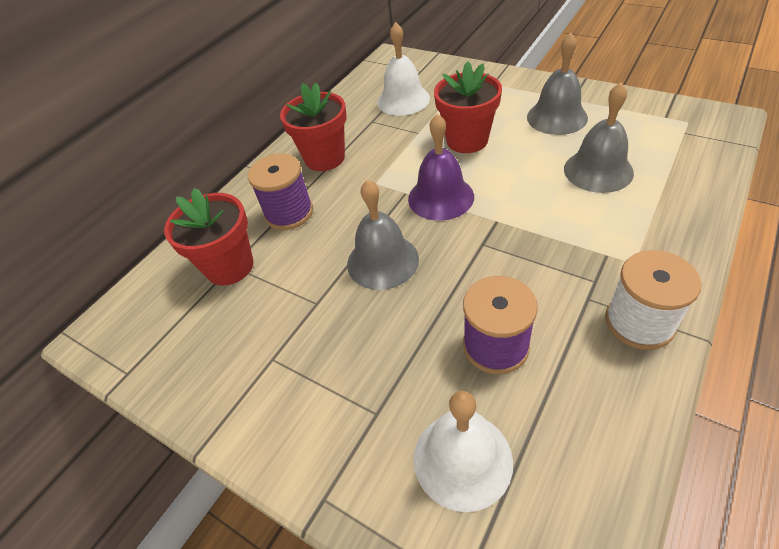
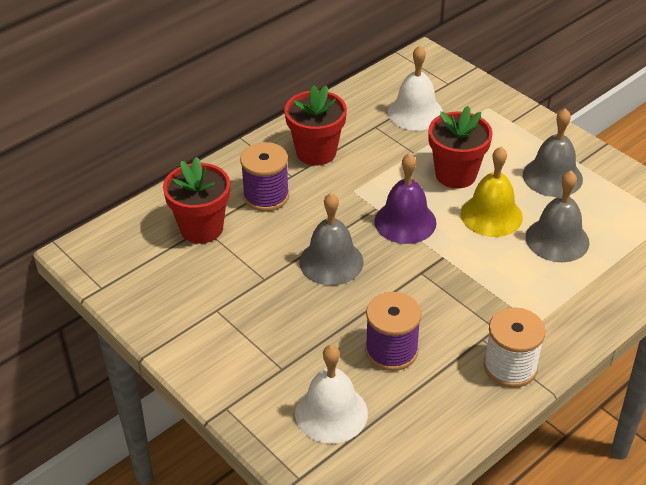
camera: 10 degrees right, 5 degrees down
(521, 166) = (491, 215): none -> yellow bell

